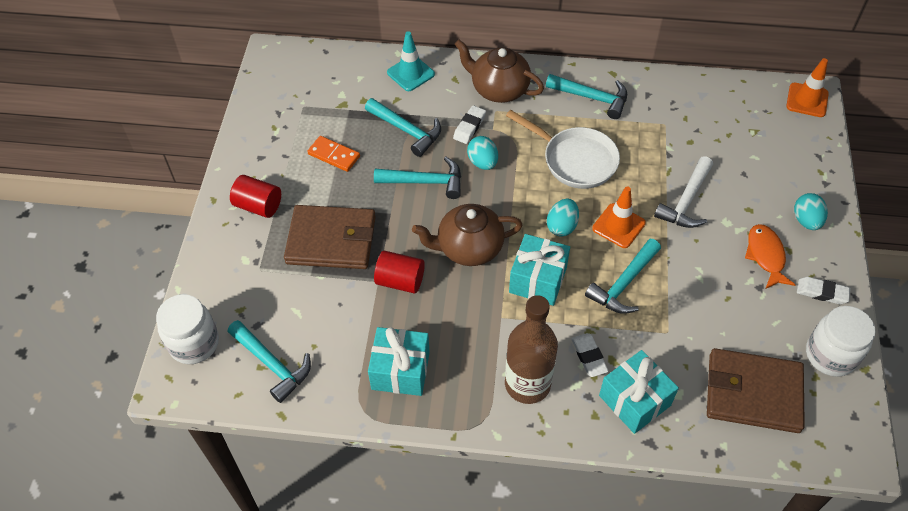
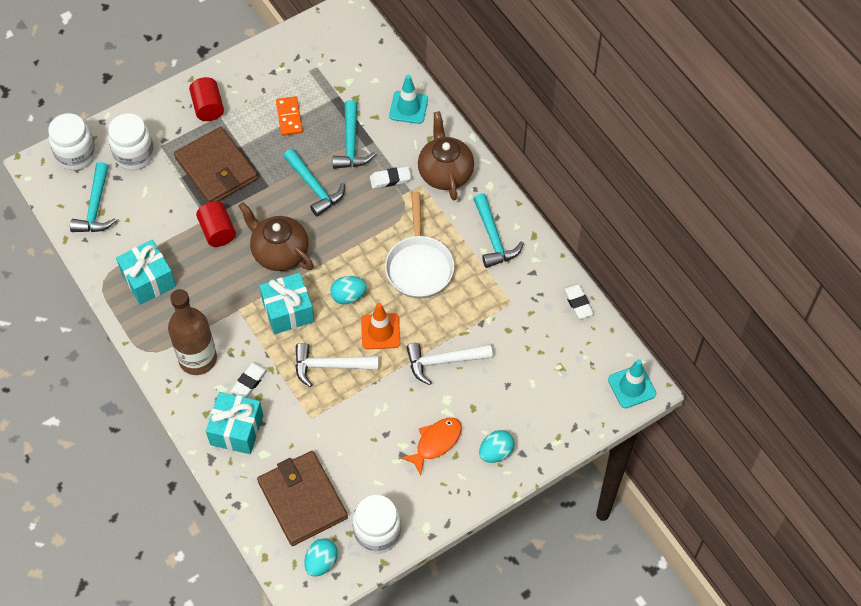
camera: 50 degrees right, 5 degrees up
(247, 294) = (134, 155): none -> white jar
(482, 162) = (364, 210): turquoise egg -> turquoise egg (321, 562)
(623, 284) = (329, 366): turquoise hammer -> white hammer
(807, 100) = (632, 386): orange traffic cone -> turquoise traffic cone
(822, 292) = (432, 498): white eraser -> white eraser (577, 302)

